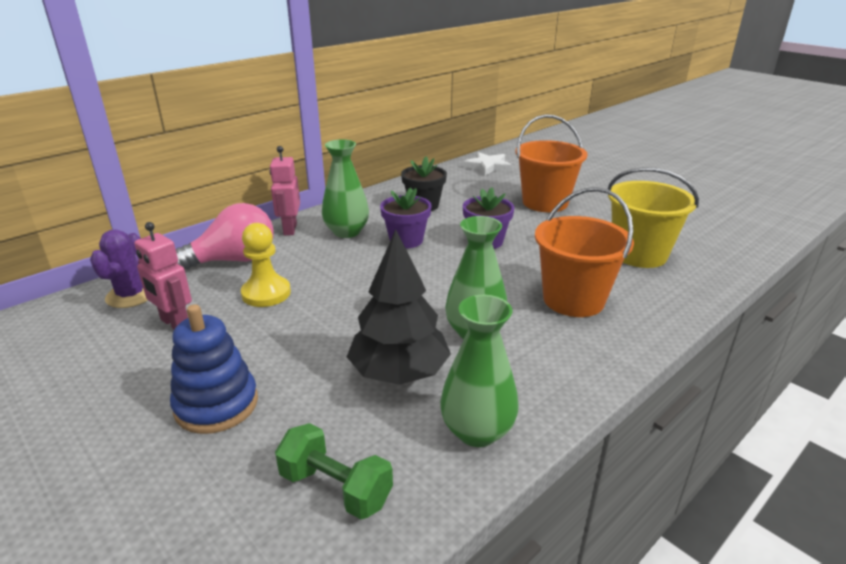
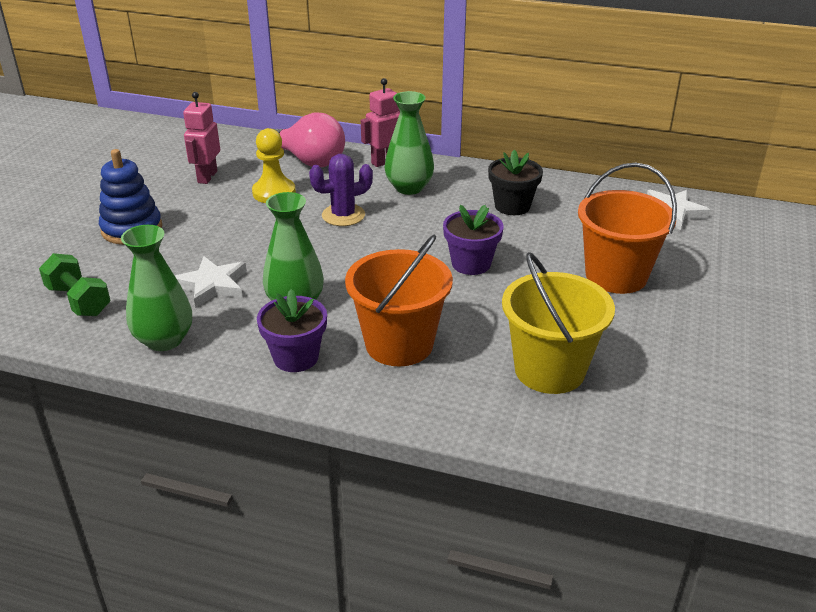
camera: 60 degrees right, 5 degrees up
(131, 295) = (228, 147): purple cactus -> purple cactus (343, 215)
(336, 488) = (79, 301): green dumbbell -> green dumbbell turned 45 degrees counterclockwise
(399, 373) = (212, 285): black tree -> white star
(406, 240) = (425, 221): purple flower pot -> purple flower pot (296, 357)

